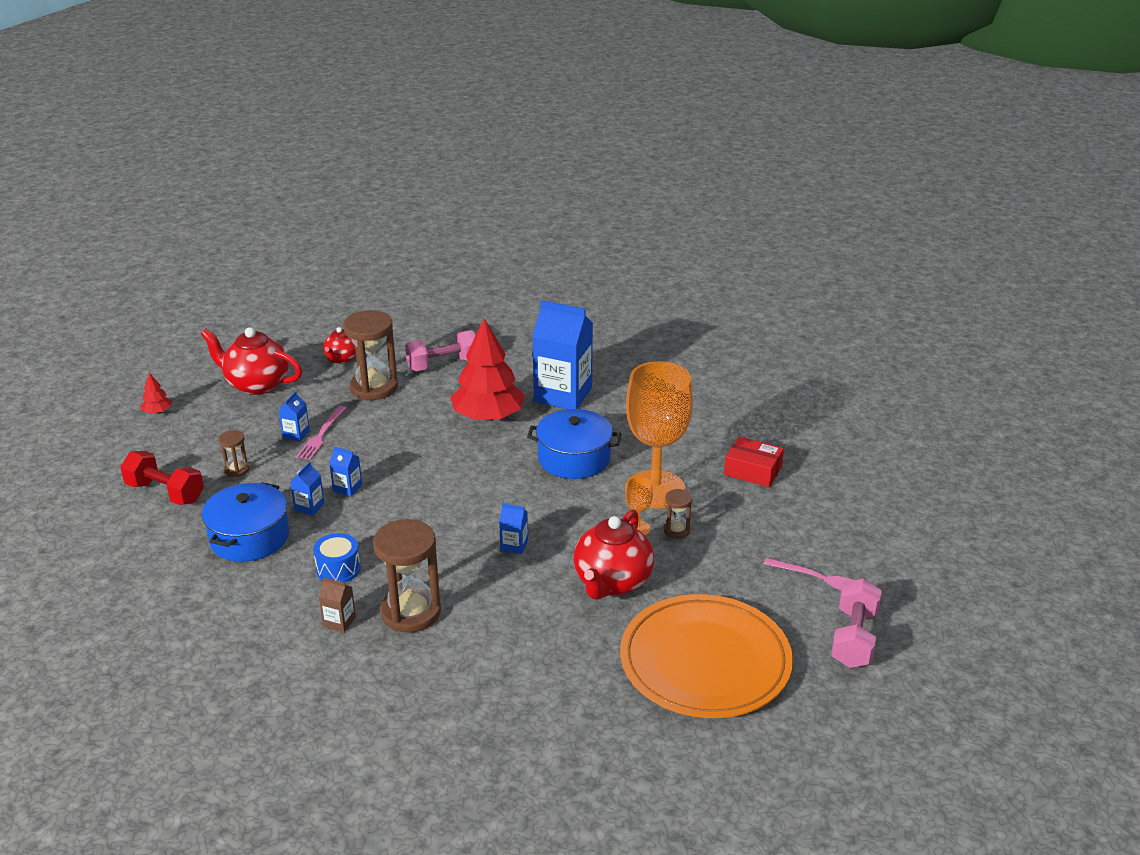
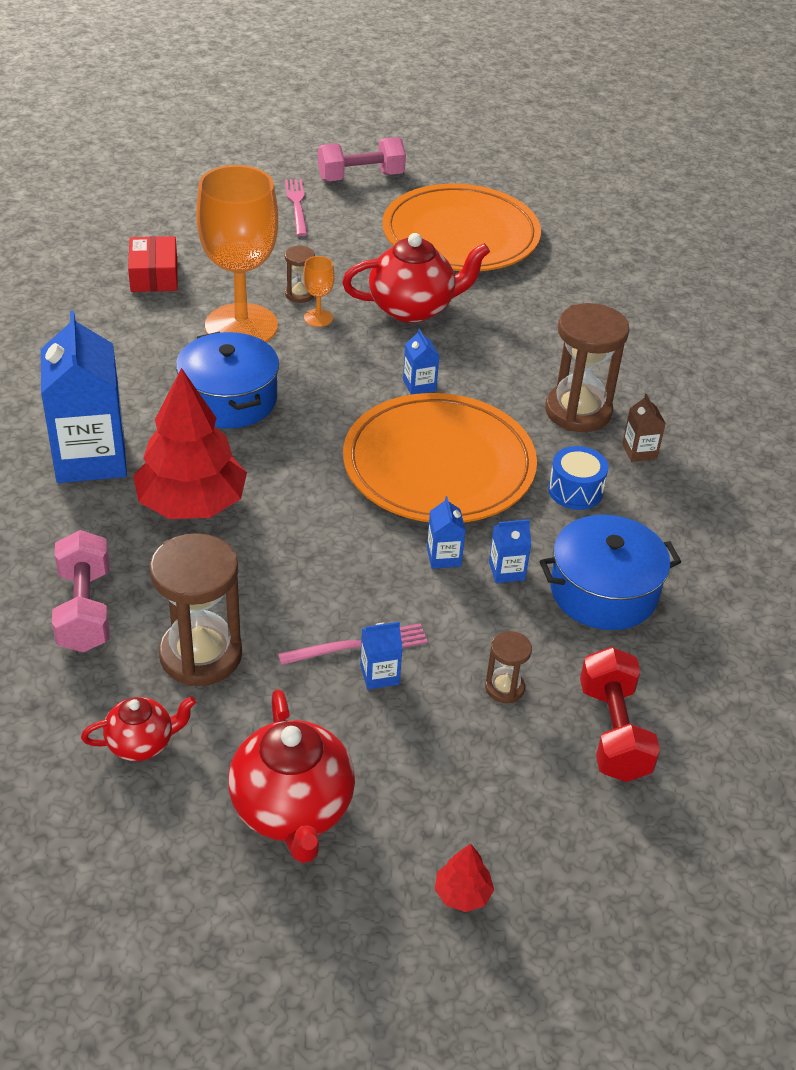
camera: 125 degrees left, 10 degrees up
(425, 519) = (439, 465): none -> orange plate
(443, 365) = (84, 610): pink dumbbell -> pink dumbbell turned 45 degrees clockwise

